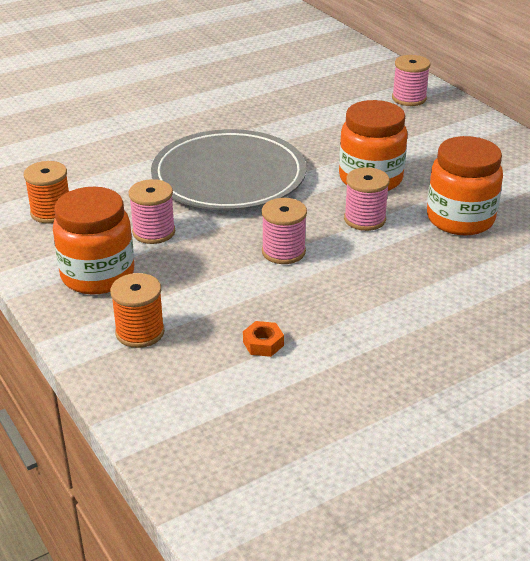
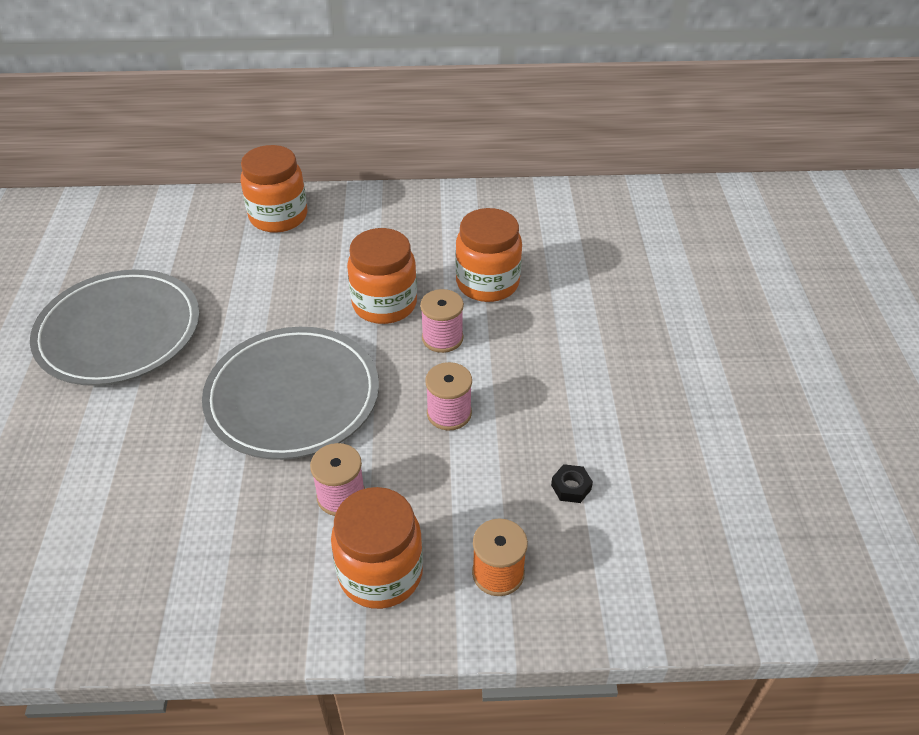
camera: 60 degrees left, 10 degrees up
(51, 212) = (228, 573): orange spool -> none
(219, 90) = (119, 332): none -> grey plate
(263, 344) = (571, 487): orange nut -> black nut
(409, 98) = (278, 217): pink spool -> orange jar

